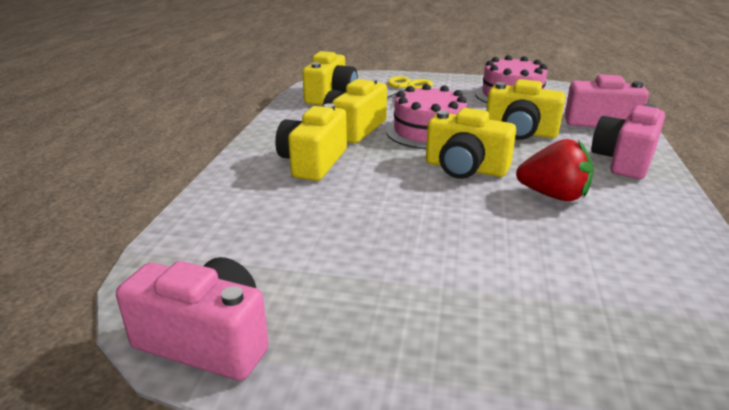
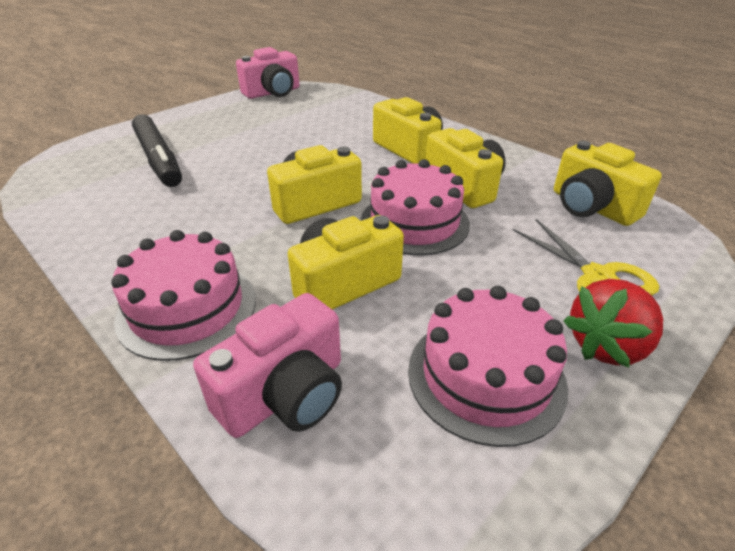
camera: 125 degrees right, 10 degrees up
(552, 297) = (159, 159): none -> black marker
(553, 196) = (217, 218): red strawberry -> red strawberry (607, 346)
(624, 161) = (187, 308): pink camera -> pink cake

